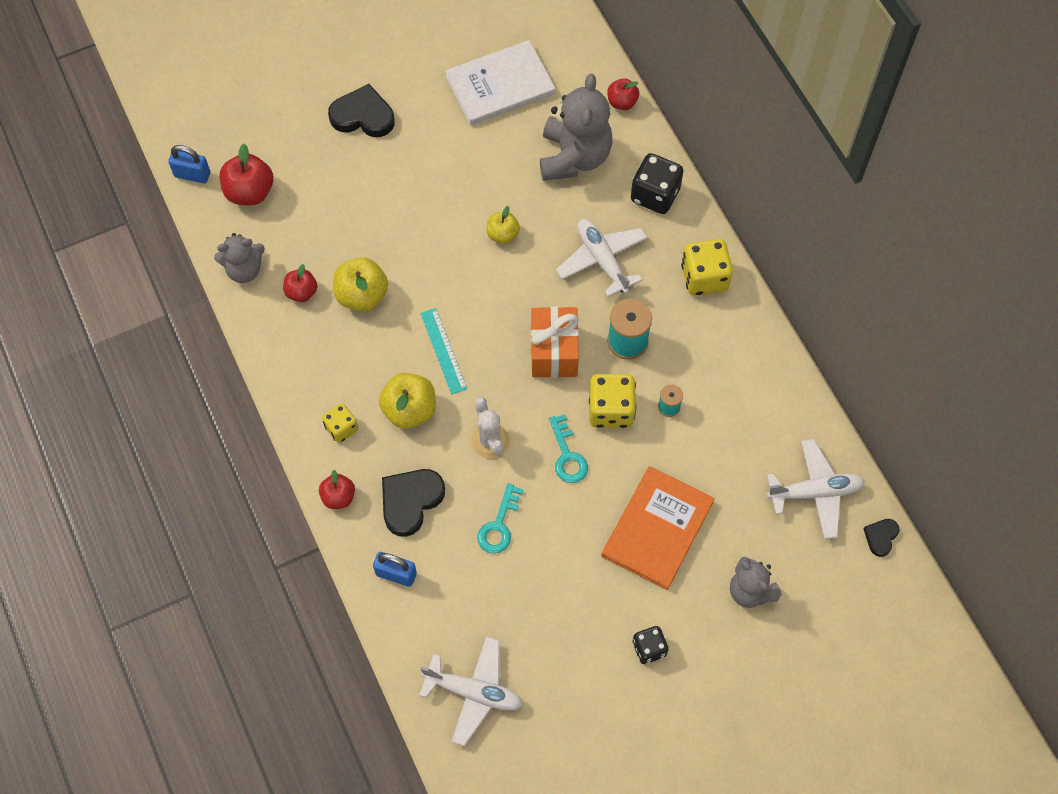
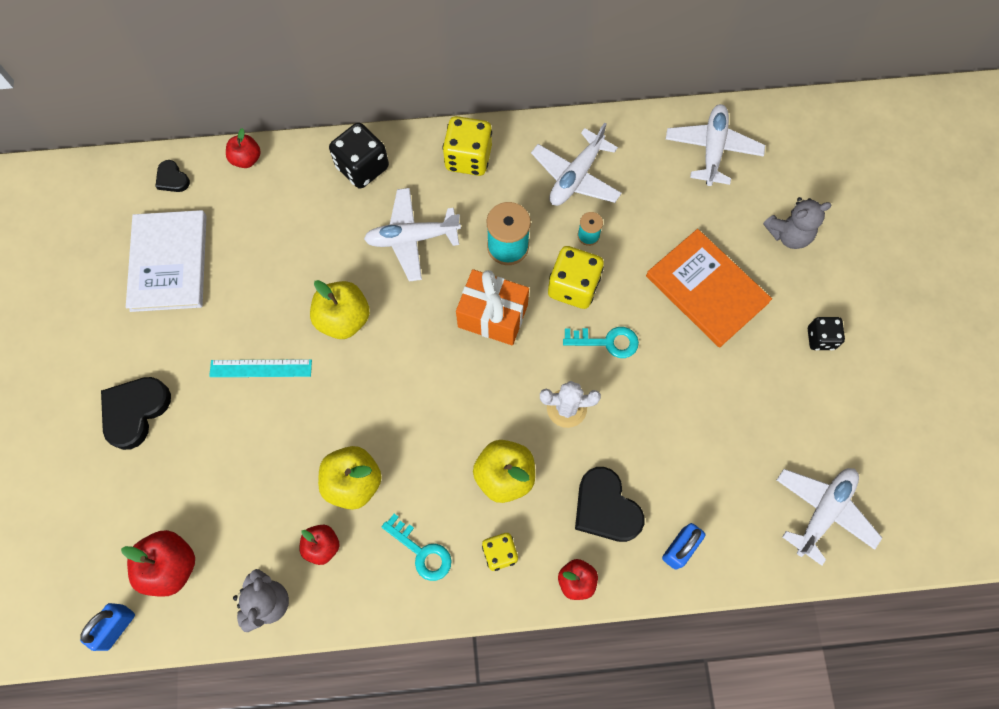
camera: 70 degrees left, 5 degrees up
(443, 351) = (451, 420): turquoise ruler -> turquoise ruler (261, 368)
(499, 525) = (659, 430): turquoise key -> turquoise key (422, 552)
(503, 234) = (343, 319): yellow apple -> yellow apple, size x1.61
(574, 157) = (287, 223): grey teddy bear -> none
(727, 376) = (576, 176): none -> white plane
(881, 537) = (769, 116): black heart -> black heart (172, 179)

